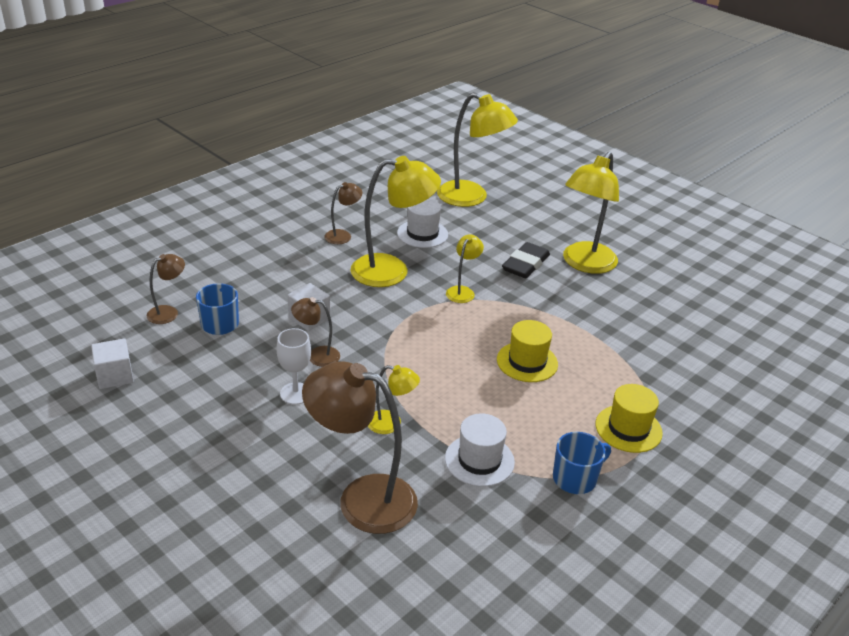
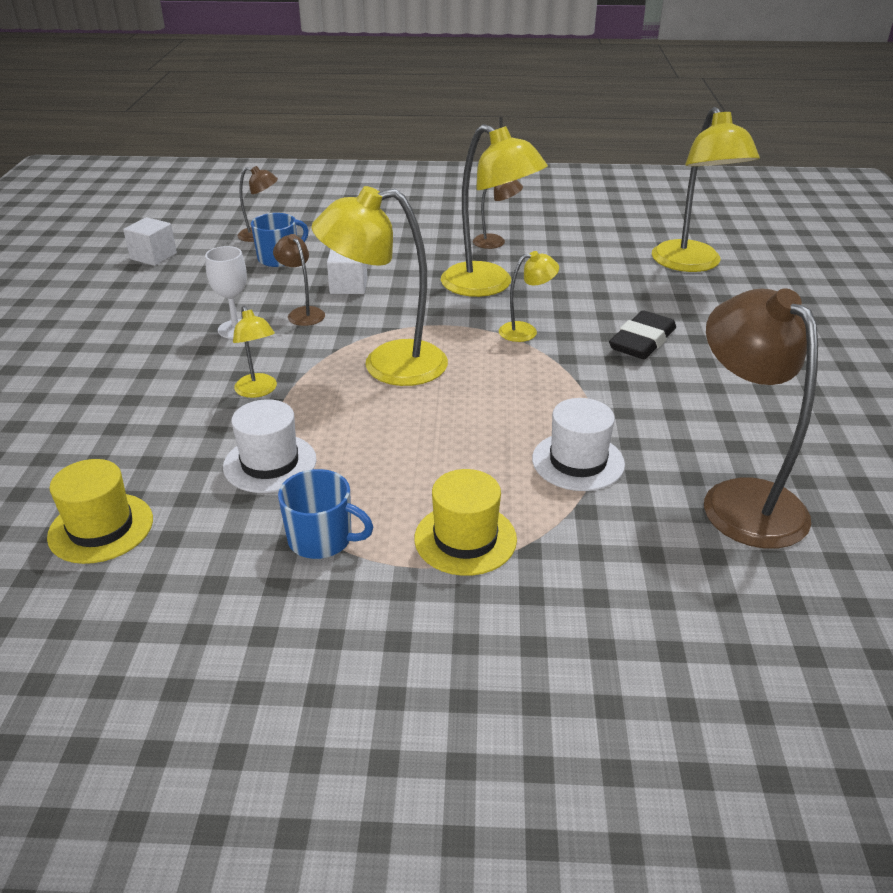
camera: 50 degrees right, 0 degrees up
(362, 498) = (133, 426): brown lamp -> brown lamp (741, 499)
(422, 234) = (576, 271): white hat -> white hat (578, 461)
(525, 264) = (642, 341): black eraser -> black eraser turned 45 degrees counterclockwise
(527, 362) = (474, 418): yellow hat -> yellow hat (101, 528)
(584, 264) = (719, 373): yellow lamp -> yellow lamp (387, 365)

